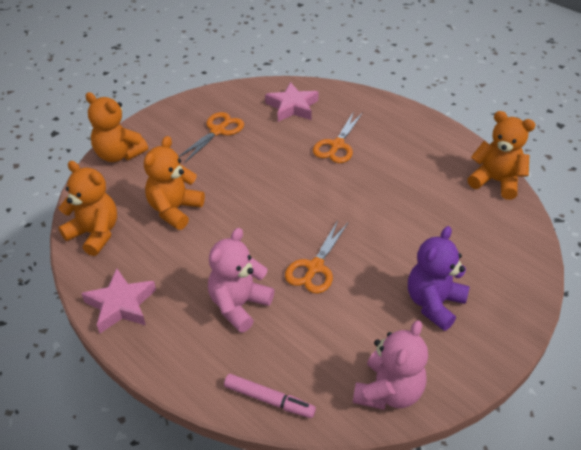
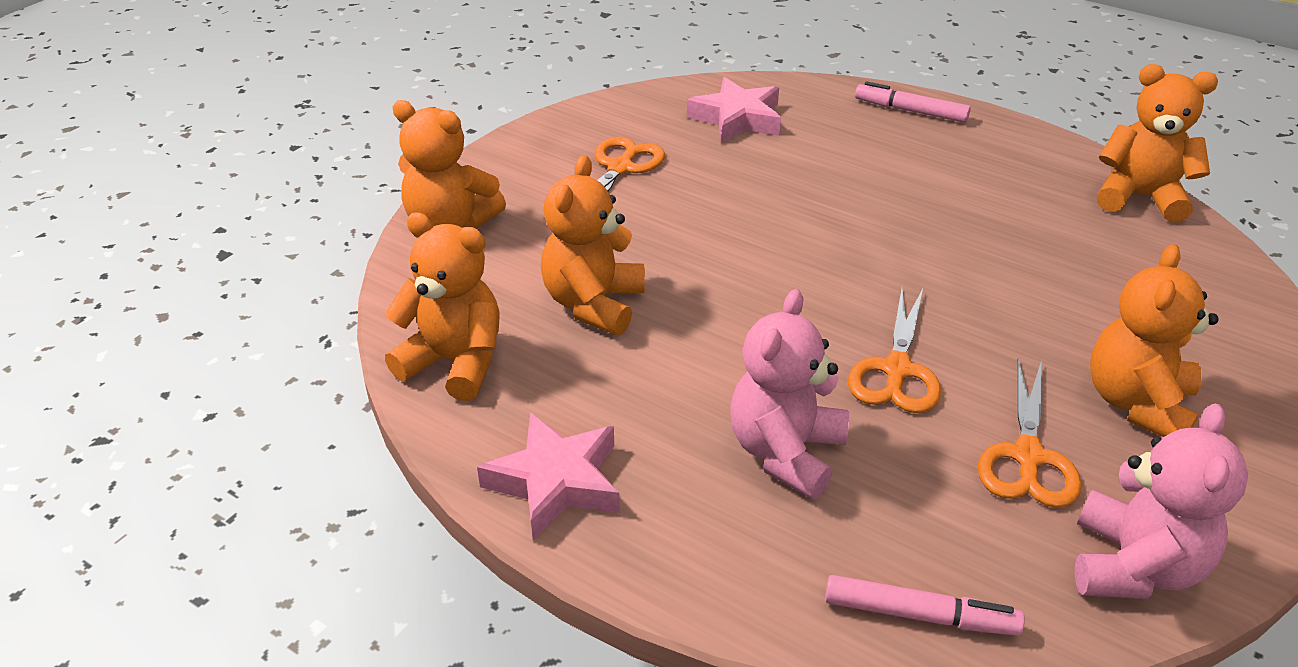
camera: 10 degrees left, 5 degrees down
(337, 145) = (843, 170): orange scissors -> orange scissors (1027, 456)
(390, 112) = (910, 111): none -> pink marker
(433, 303) = (1137, 403): purple teddy bear -> orange teddy bear

